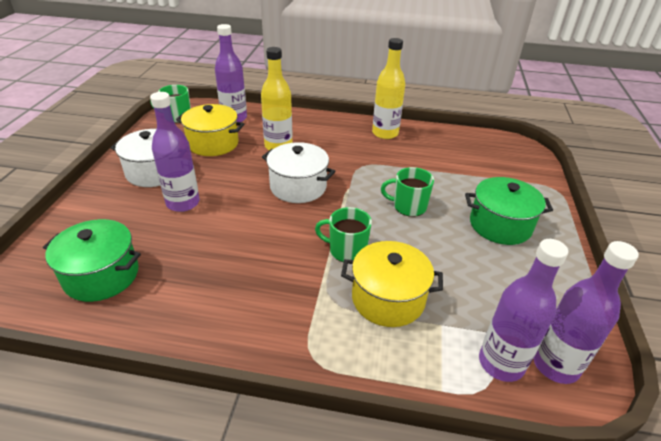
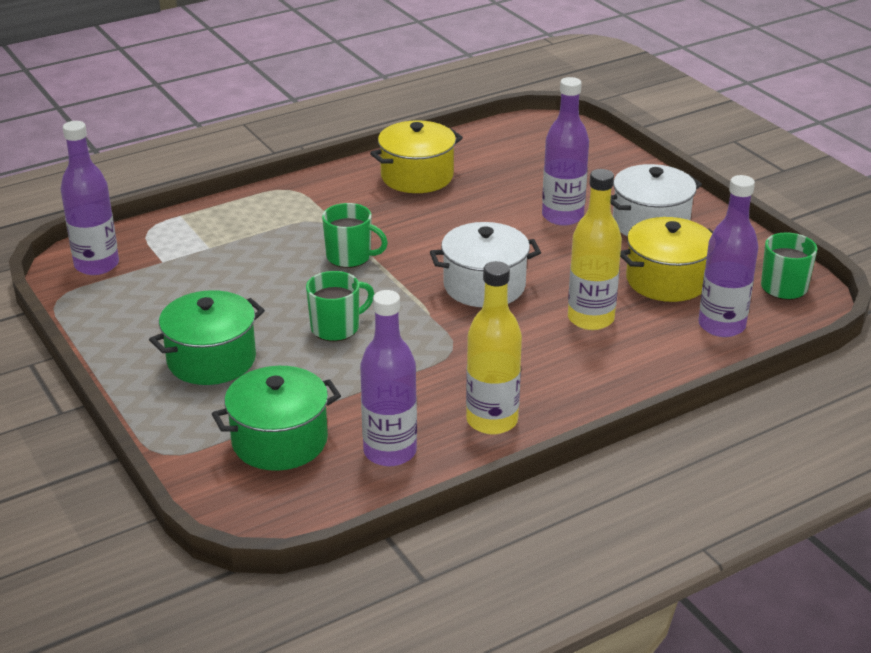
camera: 140 degrees right, 5 degrees down
(101, 275) = (514, 153): green pot -> green pot (279, 441)
(346, 250) = (350, 257): green mug -> green mug turned 45 degrees clockwise
(388, 299) = (271, 242): yellow pot -> yellow pot (417, 176)
(501, 363) = (143, 247): purple bottle -> purple bottle (390, 452)

